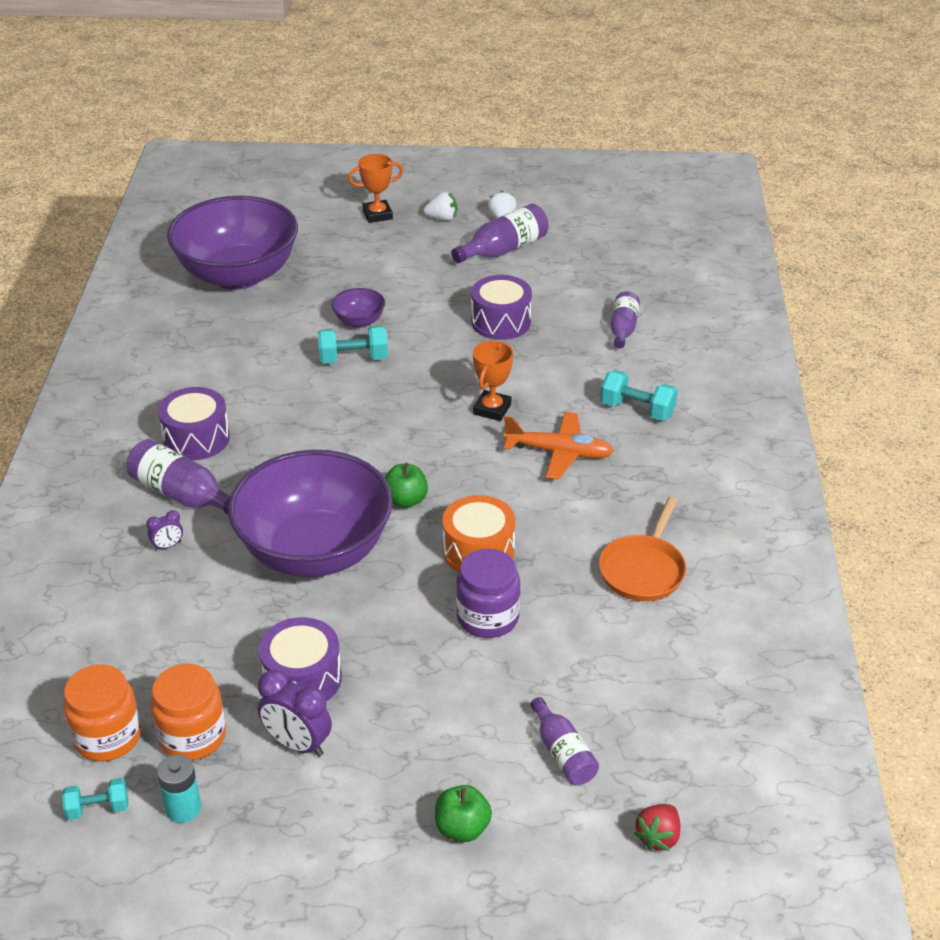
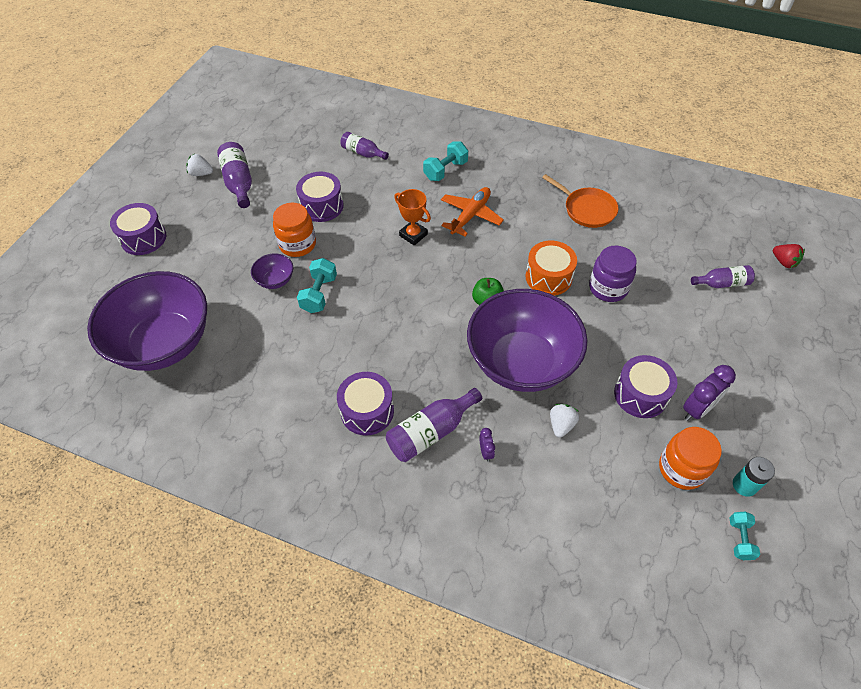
camera: 70 degrees left, 15 degrees up
(107, 737) = (674, 523): orange jar -> orange jar (297, 244)
(377, 215) = (143, 238): orange trophy -> purple drum
(442, 218) = (176, 204): white strawberry -> white strawberry (561, 425)
(462, 828) = (772, 342): green apple -> none

